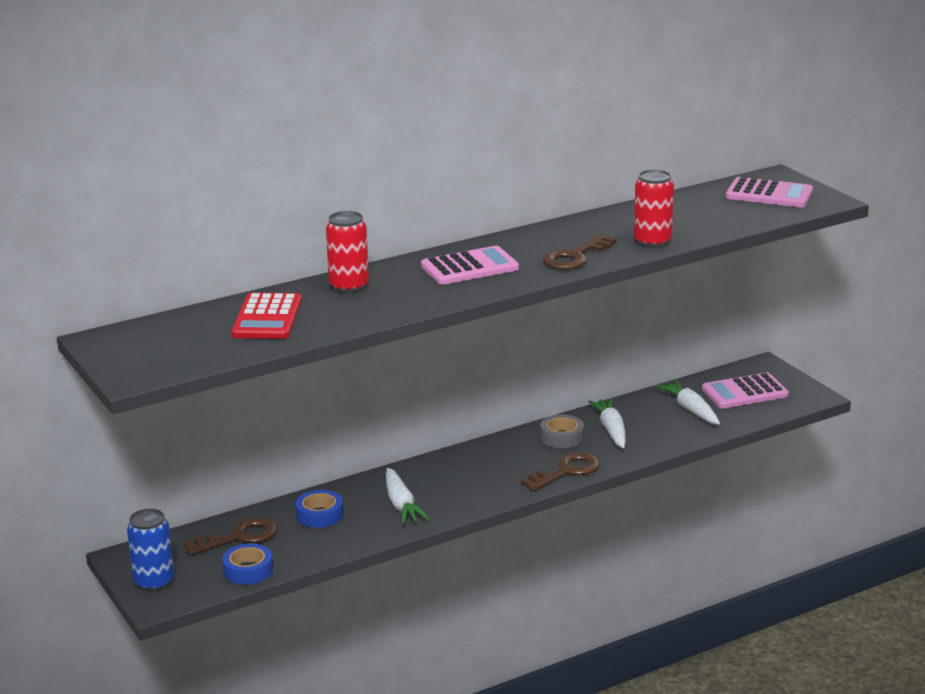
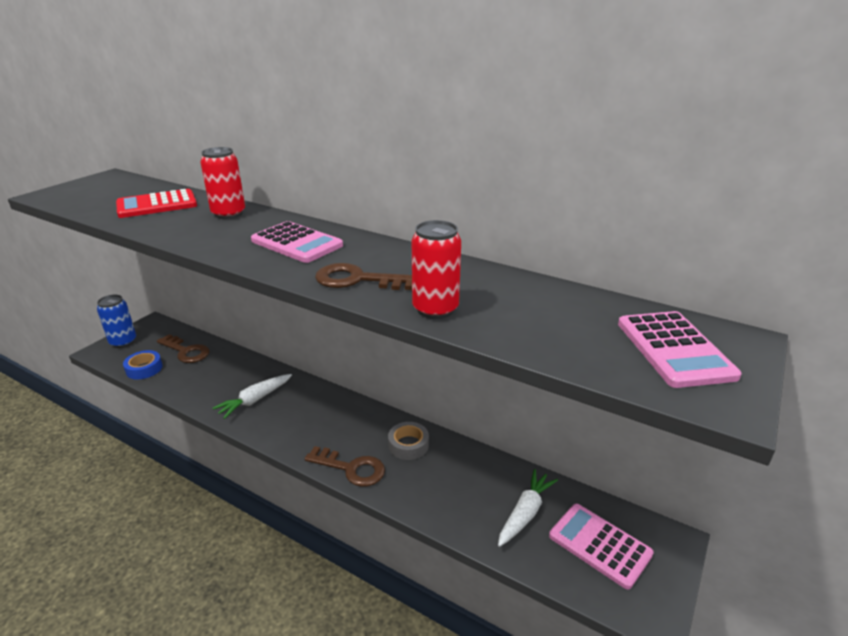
camera: 60 degrees right, 5 degrees up
(319, 515) = (226, 371): blue tape -> none
(611, 430) = (442, 471): white carrot -> none

